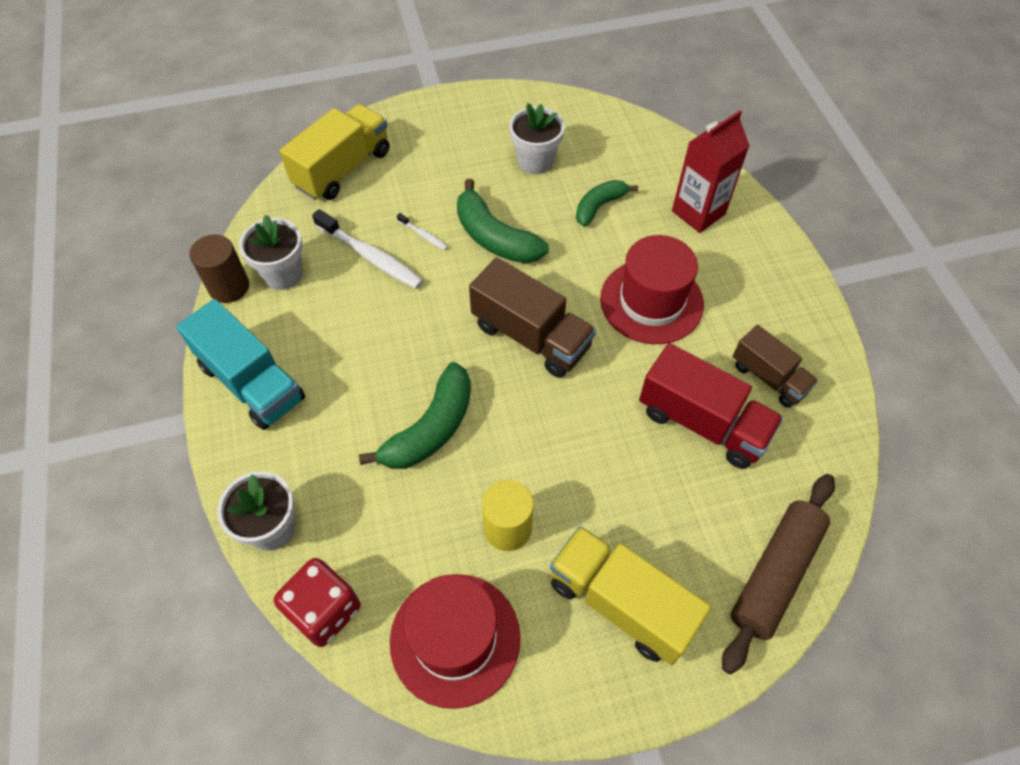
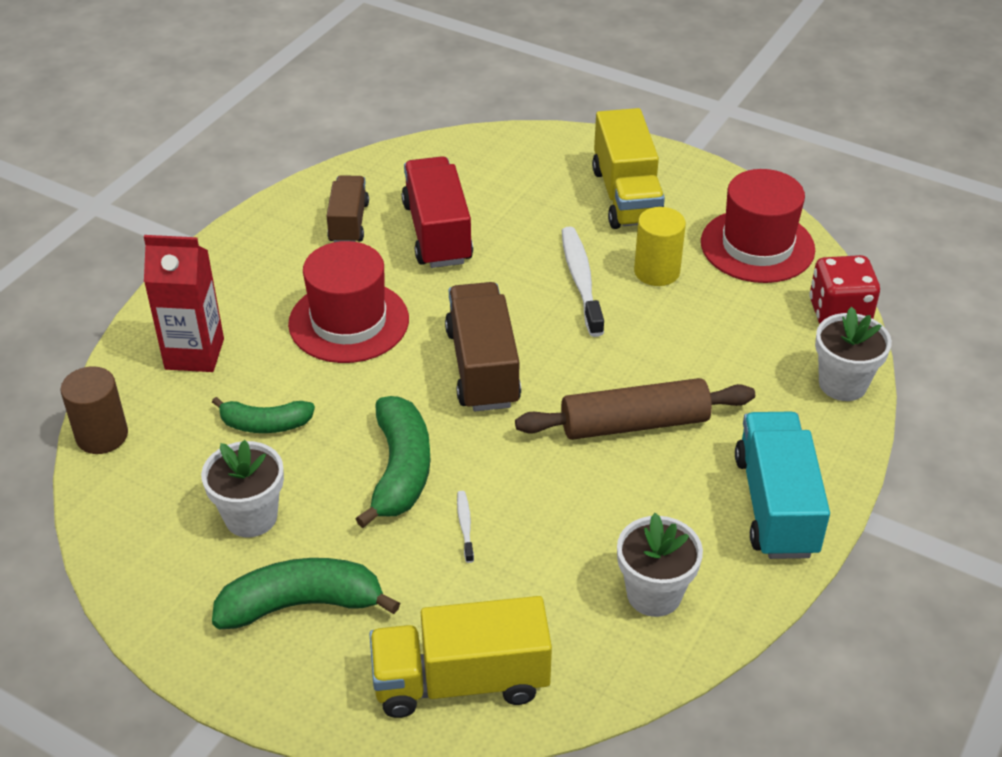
camera: 135 degrees left, 15 degrees down
(229, 287) = (725, 623): brown cylinder -> brown cylinder (102, 435)
(371, 256) = (543, 544): white toothbrush -> white toothbrush (581, 280)
(431, 428) = (646, 362): green banana -> green banana (301, 604)
(775, 574) = (512, 149): brown rolling pin -> brown rolling pin (634, 423)

